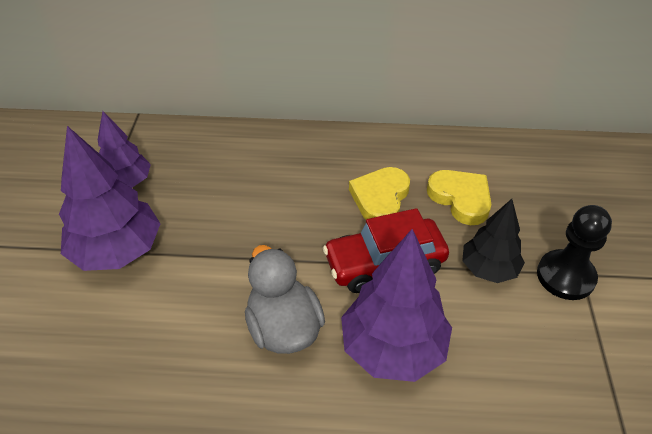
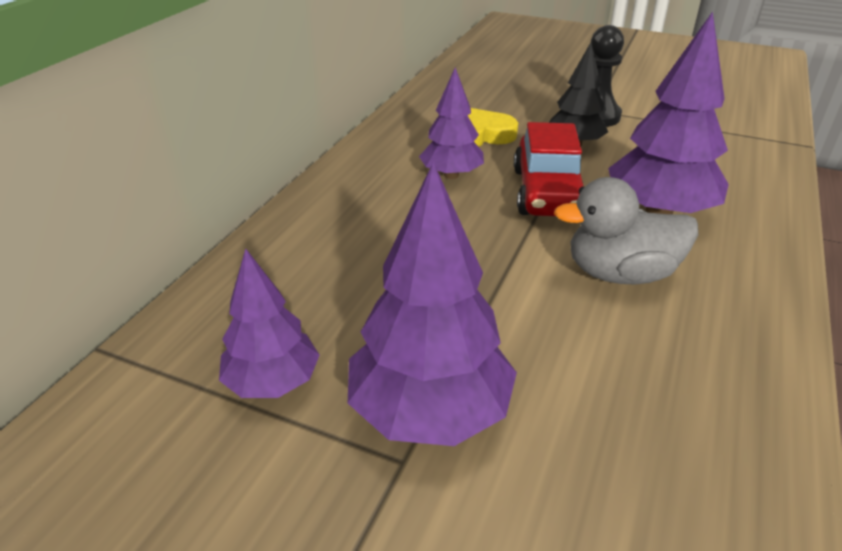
camera: 70 degrees left, 10 degrees down
(380, 198) = (451, 175): yellow heart -> purple tree

